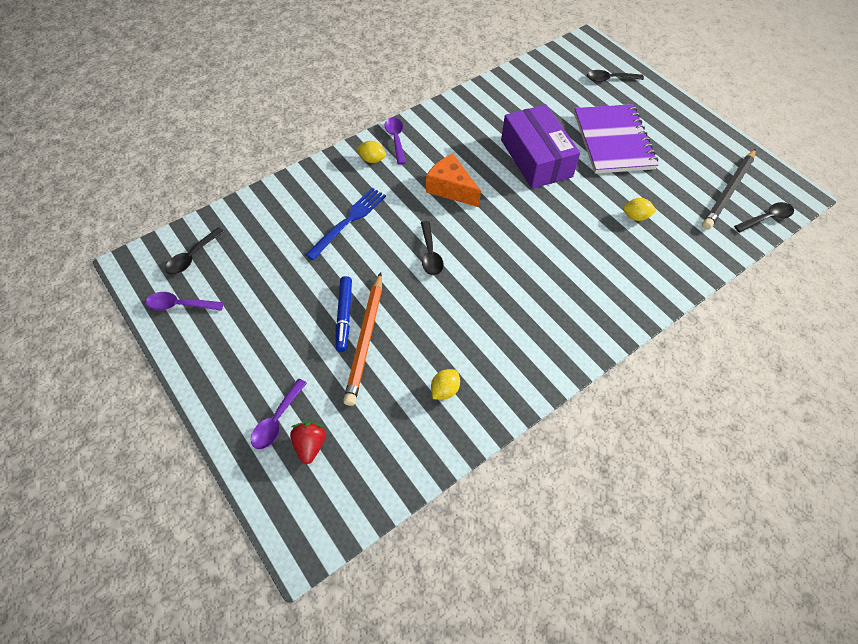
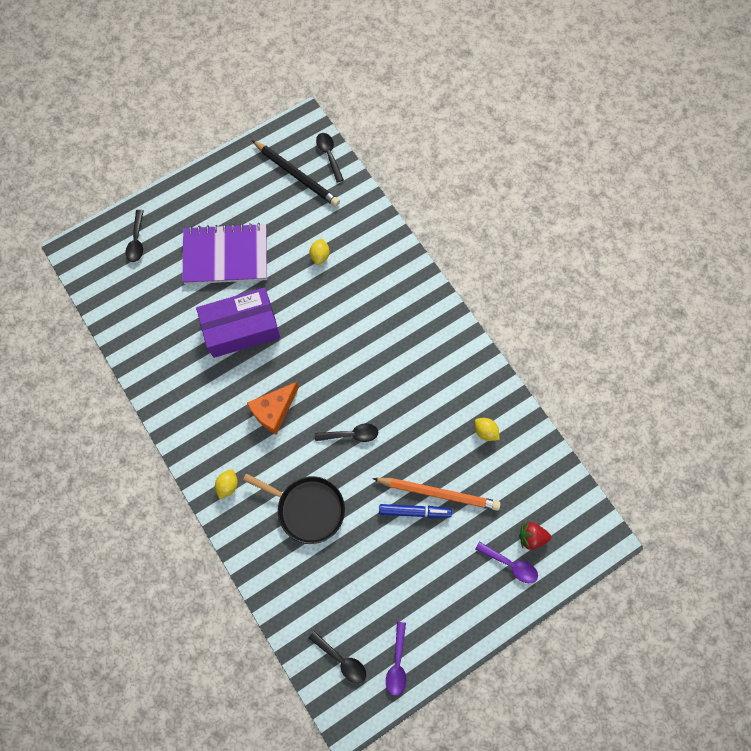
camera: 85 degrees left, 15 degrees up
(348, 221) = (308, 508): blue fork -> black pan
(395, 139) = (201, 460): purple spoon -> none

